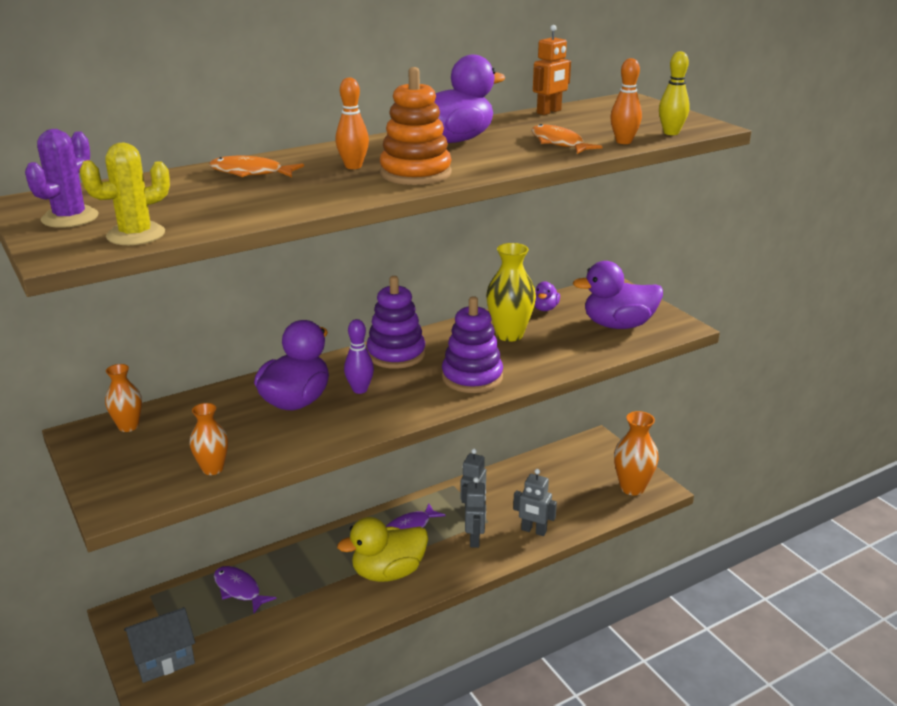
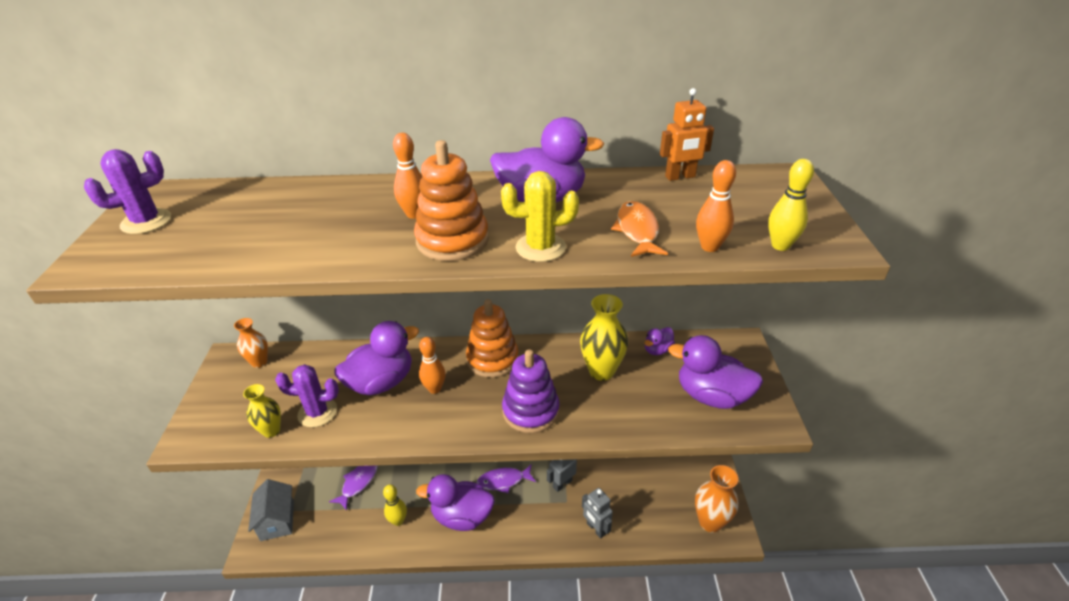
camera: 30 degrees right, 10 degrees up
(136, 235) = (154, 259): yellow cactus -> yellow cactus (540, 247)
(164, 659) = (277, 520): grey house -> grey house turned 75 degrees clockwise
(212, 469) = (271, 430): orange vase -> yellow vase
(239, 589) = (358, 483): purple fish -> purple fish turned 45 degrees clockwise
(250, 441) = (317, 412): none -> purple cactus
(251, 173) = (329, 200): orange fish -> none
(318, 602) = (398, 521): none -> yellow bowling pin
(360, 390) = (434, 389): purple bowling pin -> orange bowling pin
(388, 572) = (462, 516): yellow duck -> purple duck
(396, 354) = (492, 359): purple stacking toy -> orange stacking toy
(475, 539) = (544, 515): grey robot -> none

